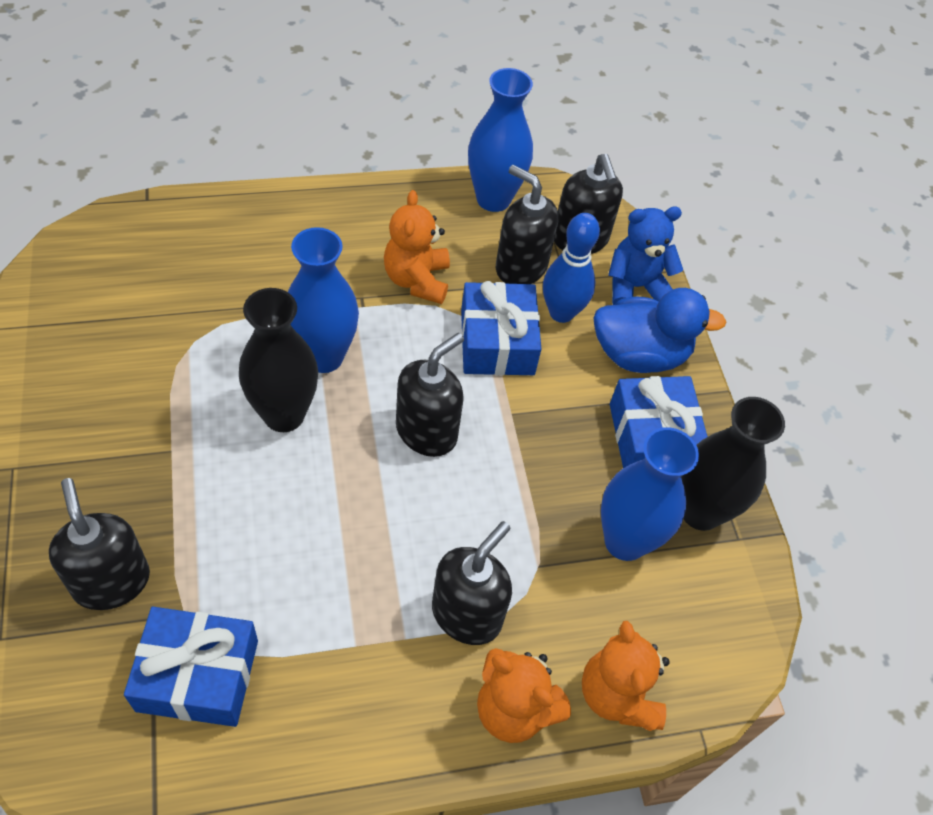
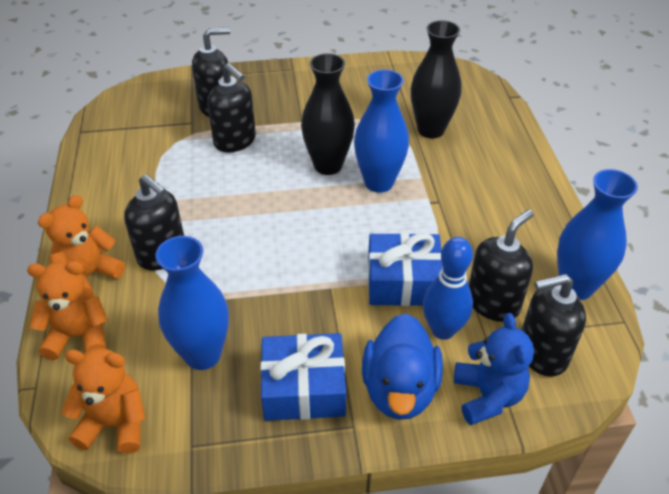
camera: 100 degrees right, 10 degrees down
(198, 675) = (153, 140): blue gift -> none
(417, 280) = (463, 233): orange teddy bear -> orange teddy bear (115, 424)
(427, 431) = (313, 236): black soap dispenser -> black soap dispenser (235, 141)
(700, 511) = (223, 417): black vase -> black vase (431, 130)

